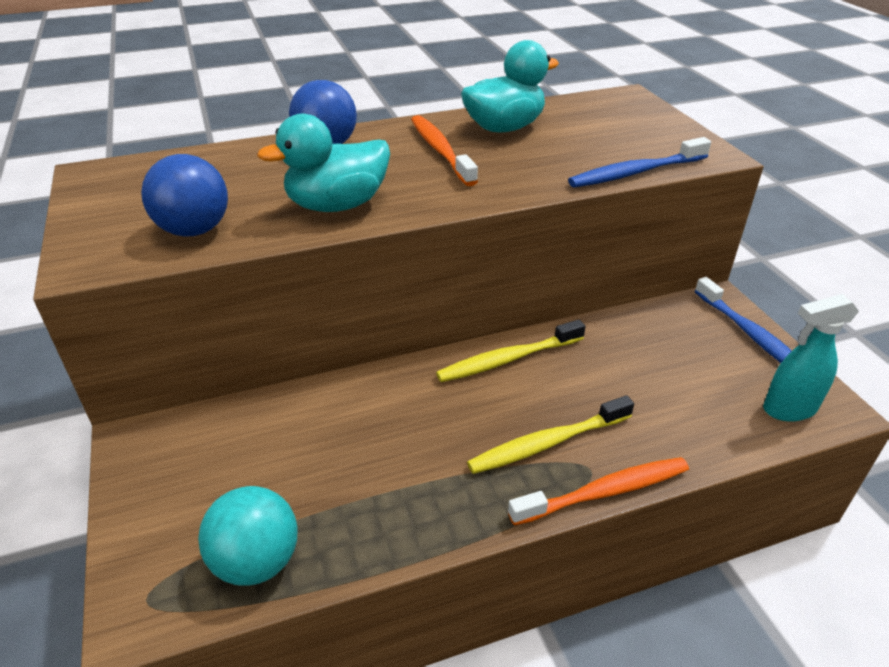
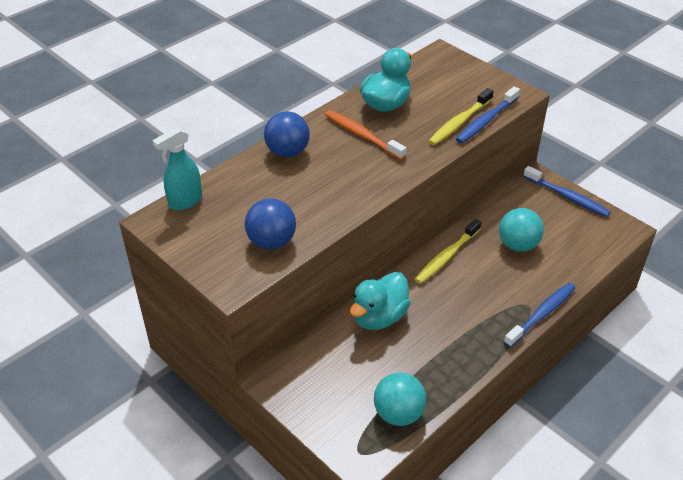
camera: 25 degrees left, 5 degrees up
(337, 205) = (338, 197): turquoise duck -> turquoise duck (379, 317)
(547, 443) = (498, 299): yellow toothbrush -> yellow toothbrush (459, 122)
(604, 492) = (541, 314): orange toothbrush -> blue toothbrush
(630, 377) = (518, 245): none -> turquoise ball
(788, 409) = (605, 236): turquoise spray bottle -> turquoise spray bottle (185, 201)

